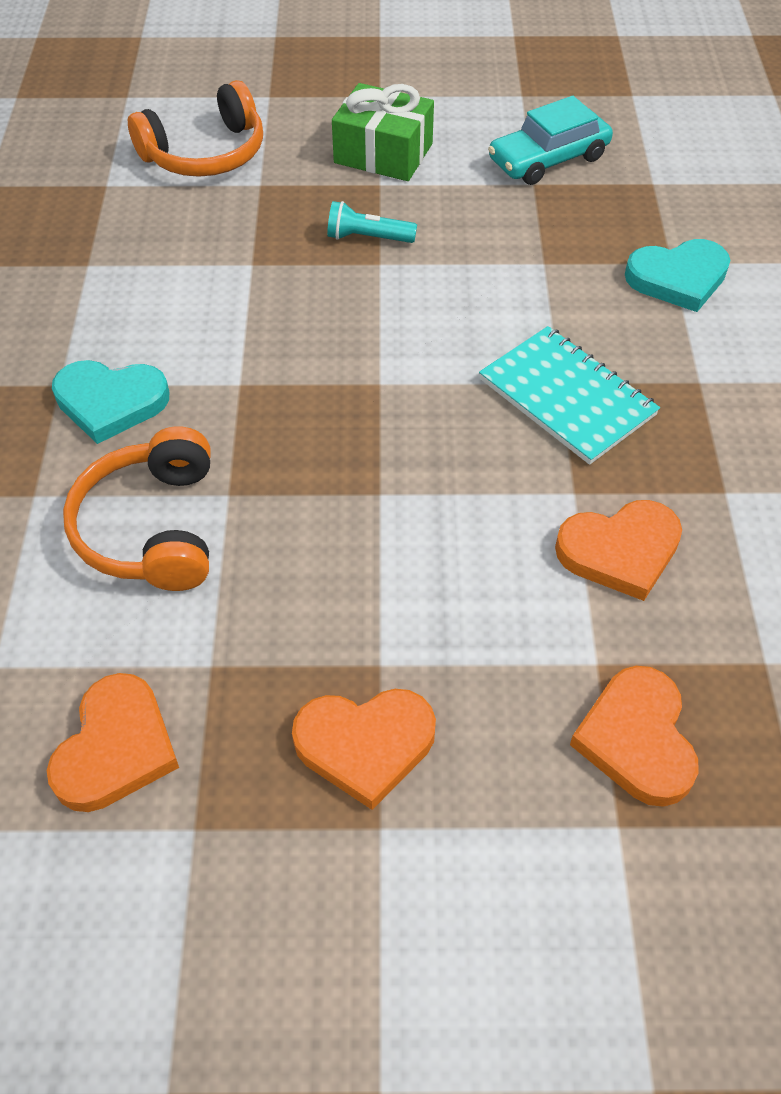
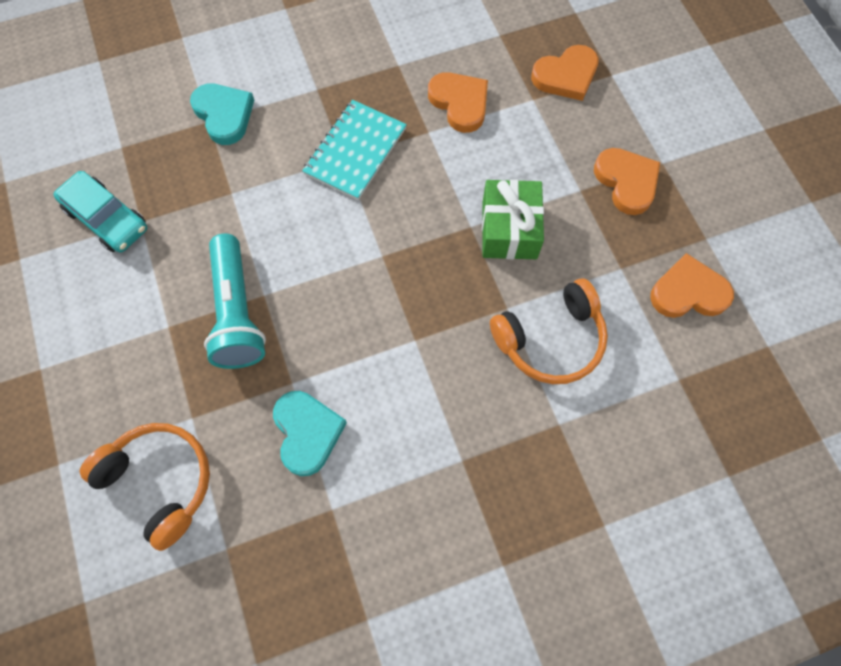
camera: 110 degrees left, 15 degrees up
(110, 402) = (464, 416): turquoise heart -> turquoise heart (307, 432)
(368, 238) = (237, 312): turquoise flashlight -> turquoise flashlight, size x1.95
(383, 153) = (126, 337): green gift -> green gift (509, 229)

